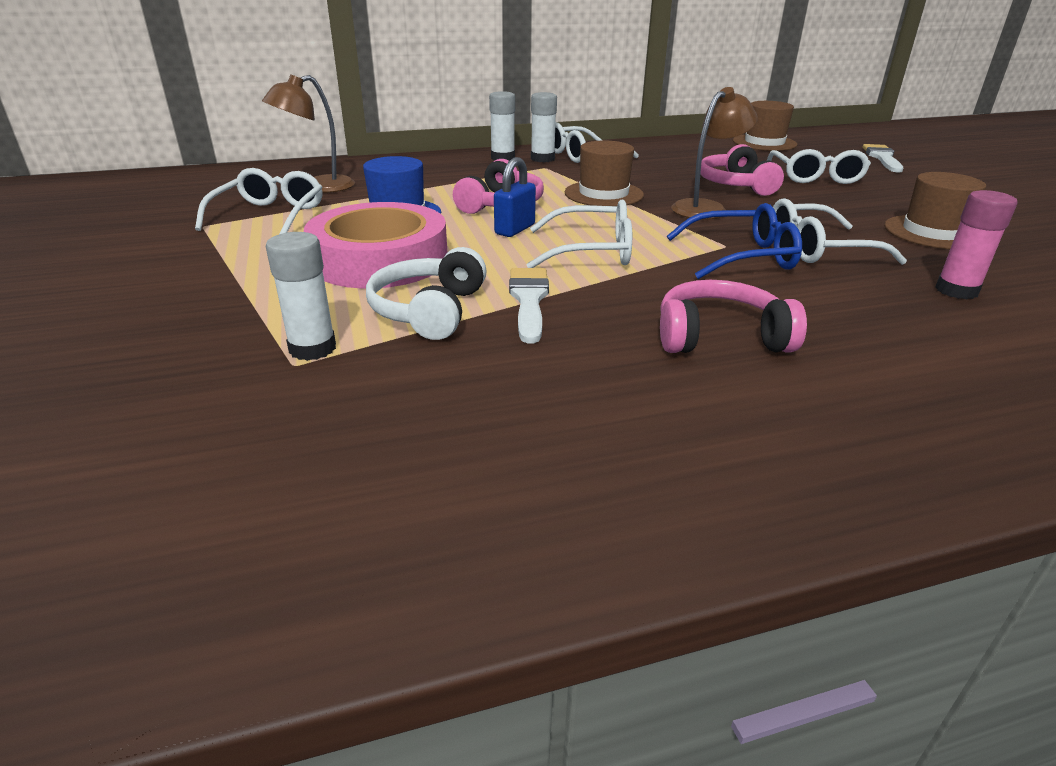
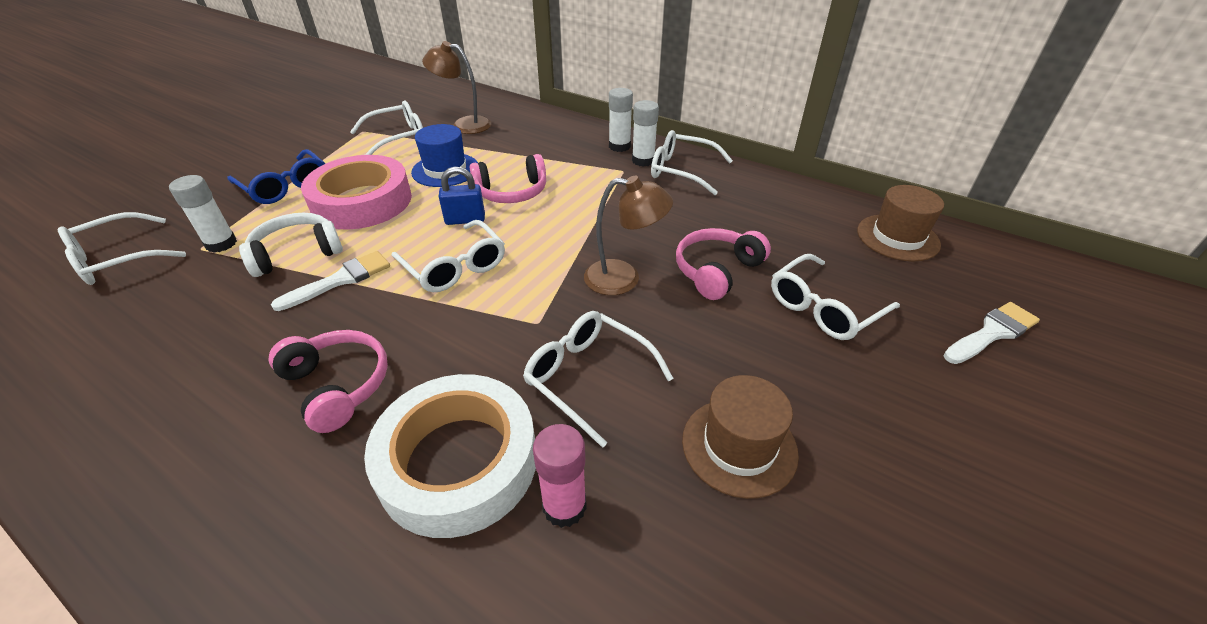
camera: 50 degrees right, 10 degrees up
(193, 431) = (116, 259): none -> white glasses
(603, 194) = (592, 220): brown hat -> none
(743, 257) = (519, 341): blue glasses -> blue glasses (286, 187)
(879, 312) = (458, 461): none -> white tape

